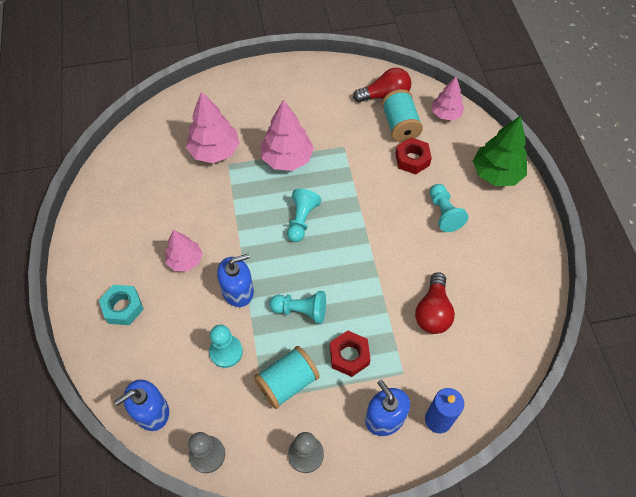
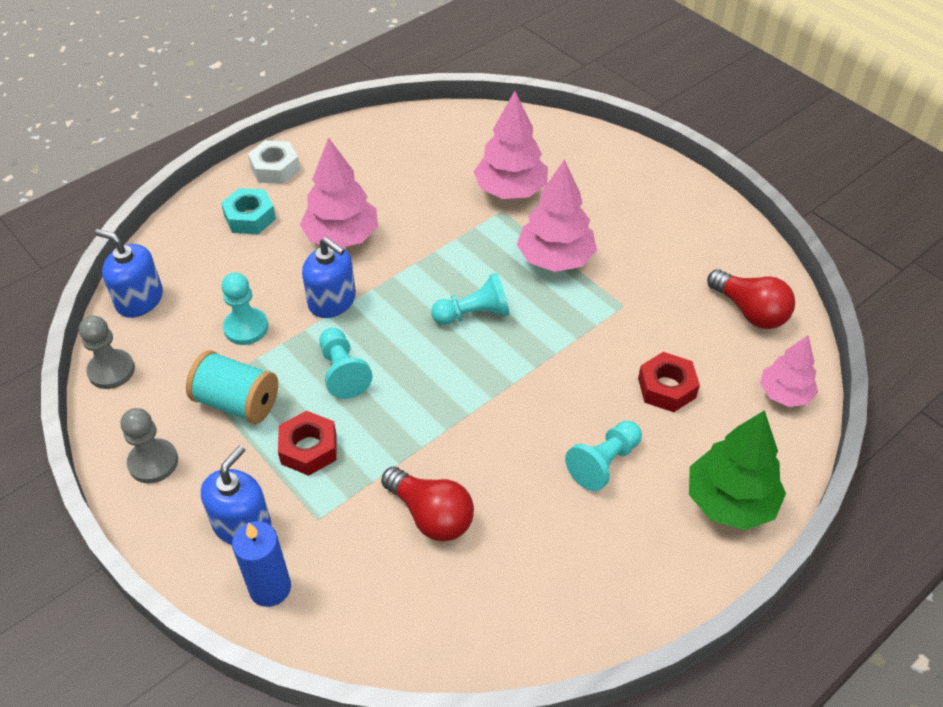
camera: 60 degrees right, 10 degrees down
(85, 271) = (275, 168): none -> white nut
(185, 260) = (341, 237): pink tree -> pink tree, size x1.56
(400, 126) = (713, 350): turquoise spool -> none
(433, 312) = (431, 515): red light bulb -> red light bulb turned 120 degrees counterclockwise

